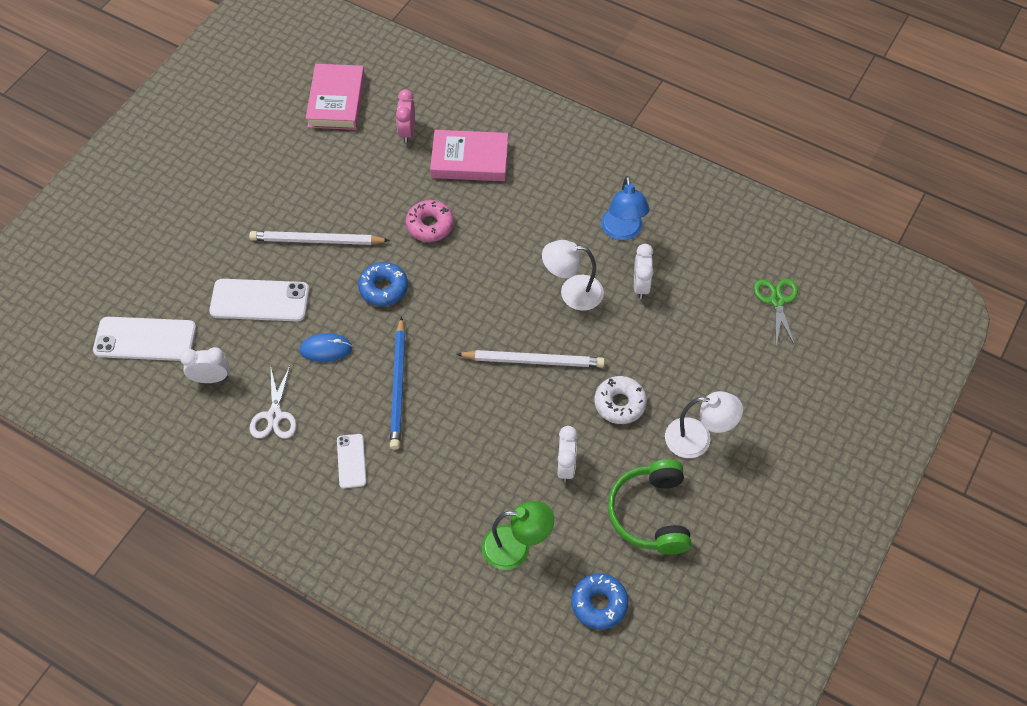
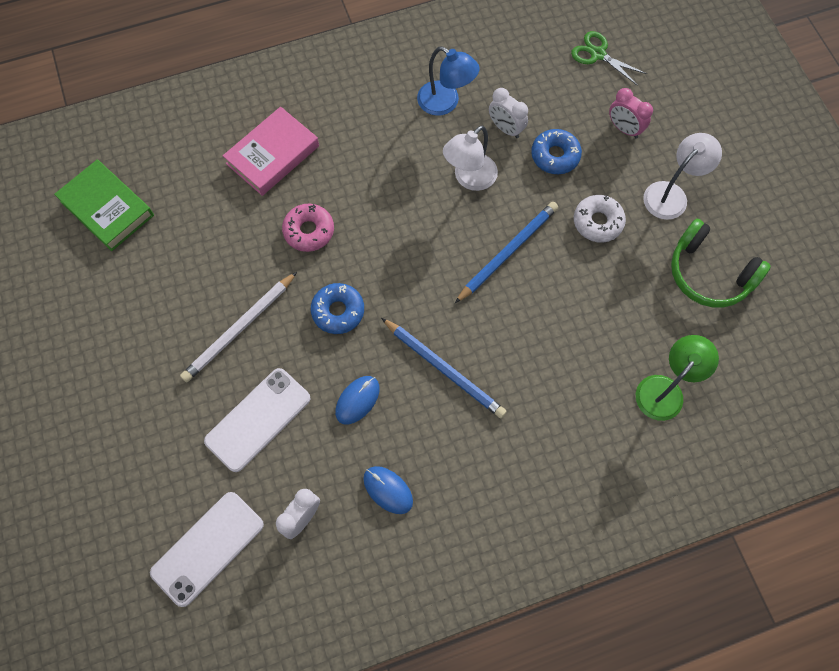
camera: 50 degrees left, 10 degrees up
(274, 416) = (388, 490): white scissors -> blue mouse
(336, 101) = (107, 208): pink book -> green book
(351, 461) = (485, 458): white phone -> none
(407, 132) = (197, 179): pink clock -> pink clock (624, 129)
(533, 360) = (507, 252): white pencil -> blue pencil
(566, 466) = (622, 301): white clock -> none
(599, 604) = (758, 366): blue donut -> blue donut (555, 156)

